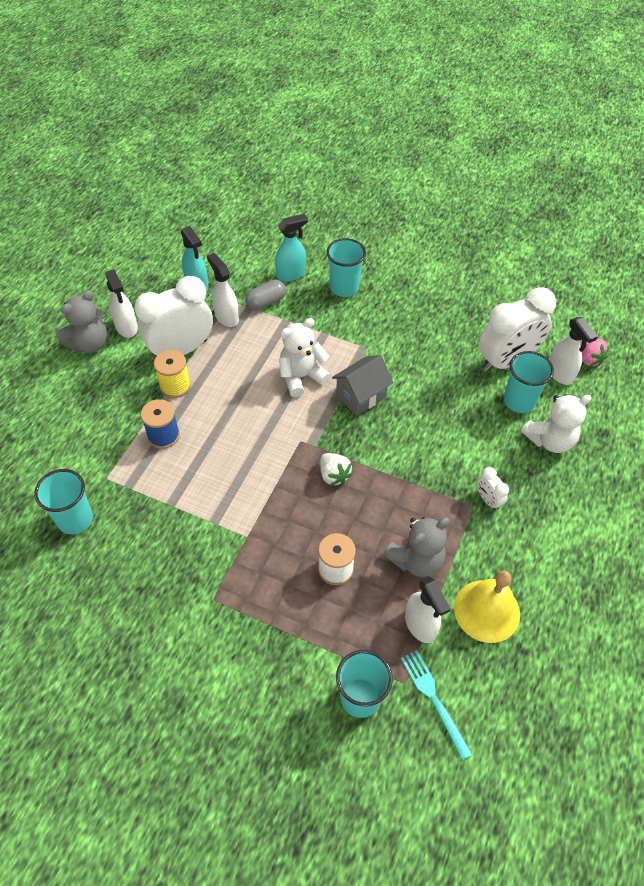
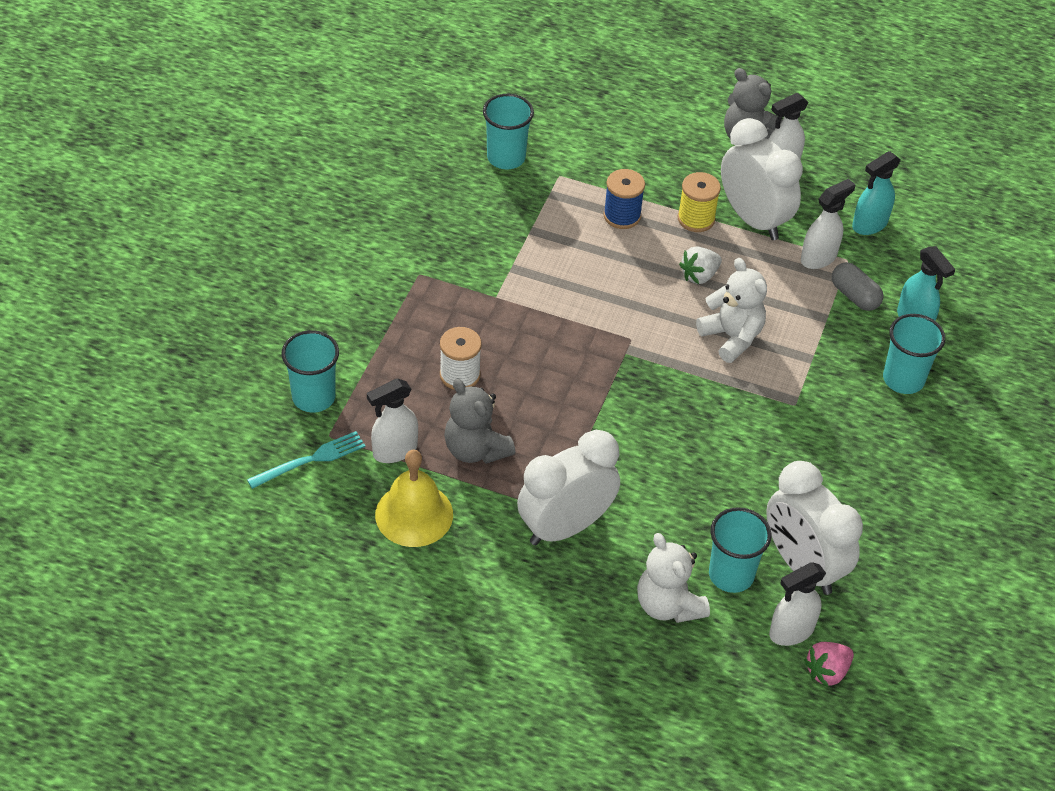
camera: 85 degrees right, 5 degrees down
(334, 475) = (585, 372): white strawberry -> white strawberry (699, 275)
(361, 396) = (710, 398): grey house -> none
(488, 499) = (565, 526): white clock -> white clock, size x2.32

